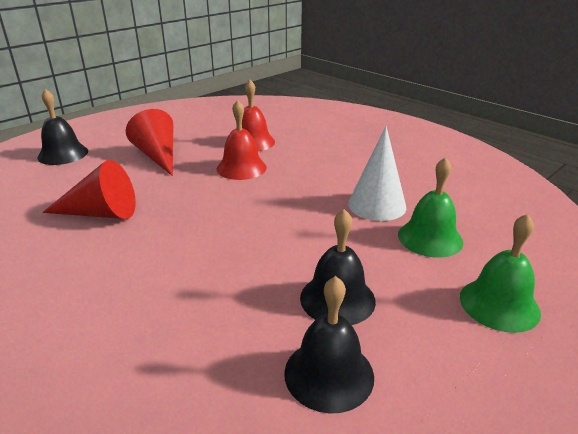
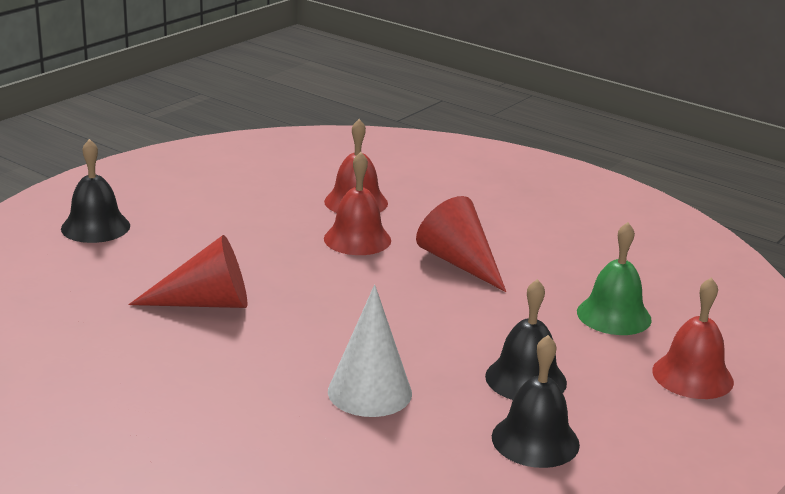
camera: 10 degrees left, 5 degrees down
(158, 156) = (234, 226): red cone -> red cone (460, 263)
(377, 205) = (545, 281): white cone -> white cone (369, 392)
(499, 304) = (692, 376): green bell -> red bell

